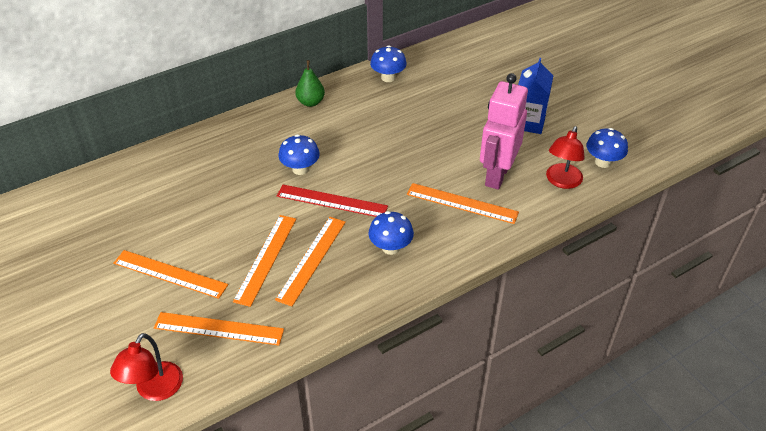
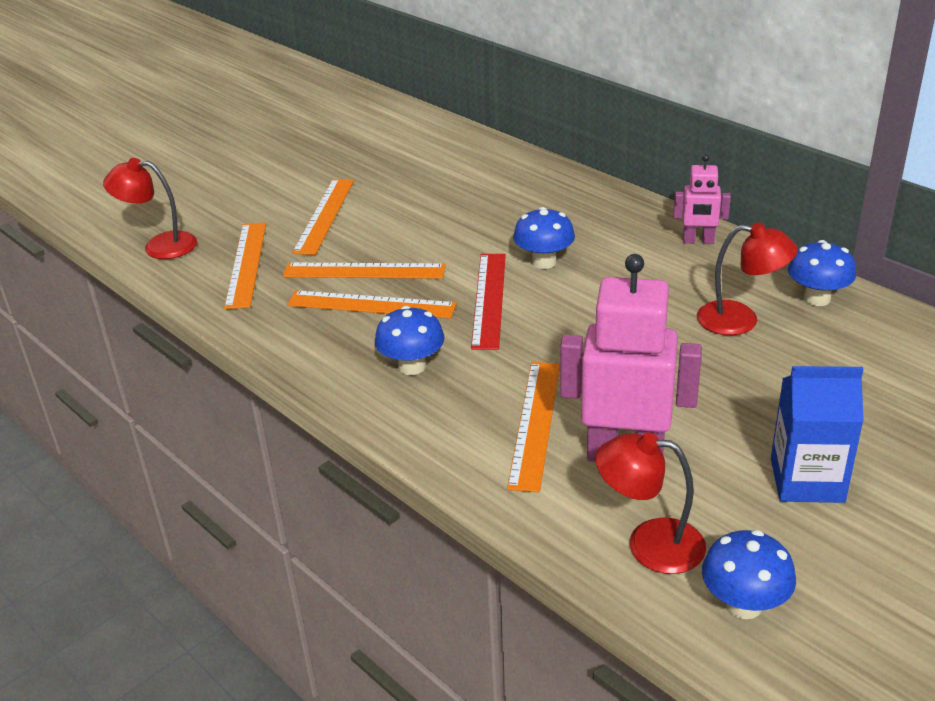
camera: 80 degrees right, 10 degrees down
(310, 102) = (698, 241): green pear -> pink robot
(396, 108) = (740, 320): none -> red lamp

